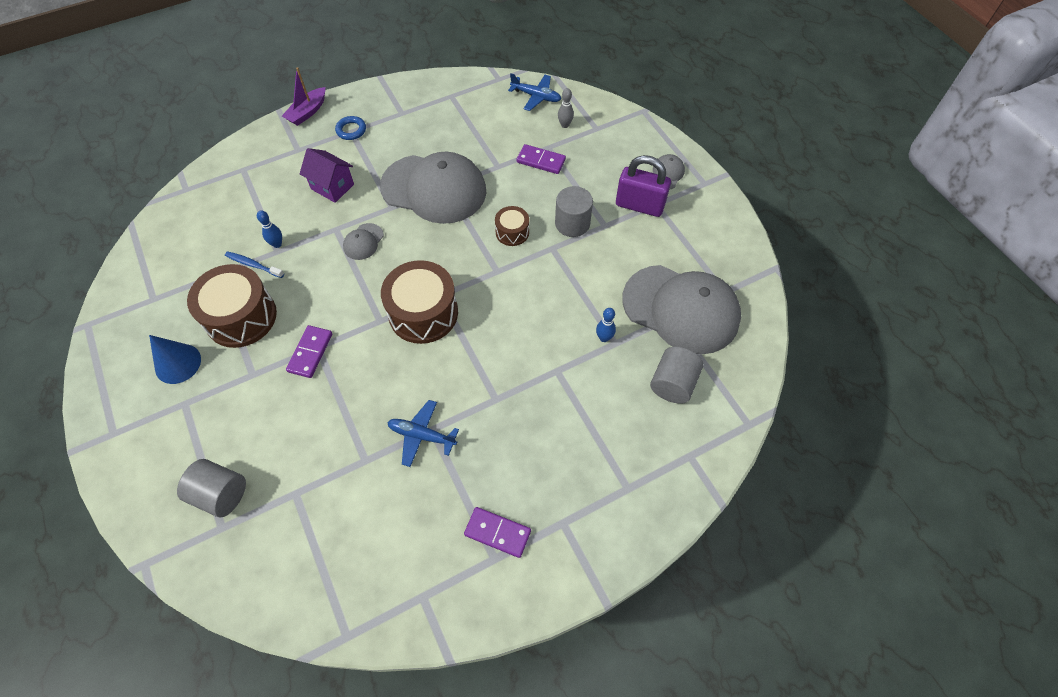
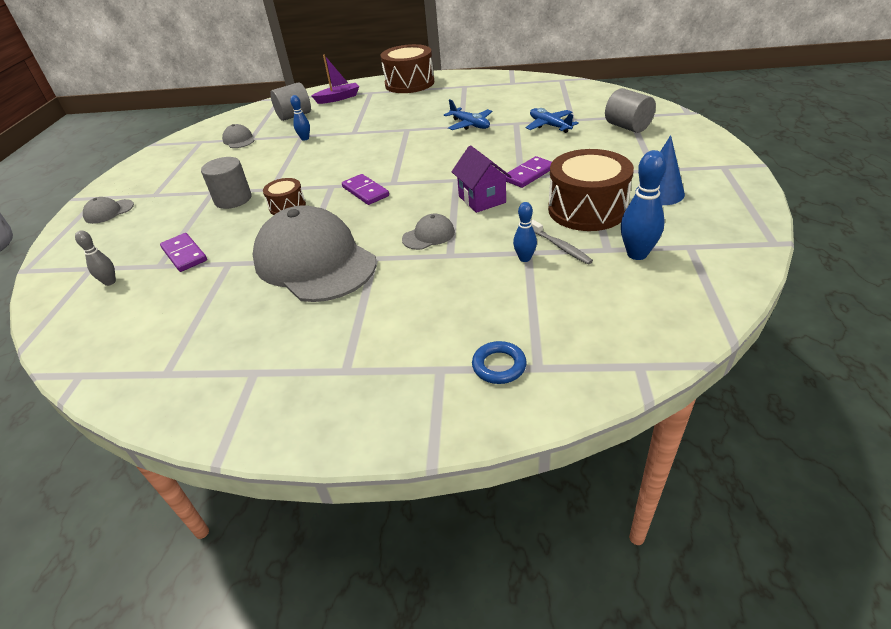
camera: 145 degrees left, 20 degrees down
(193, 276) = (637, 254): none -> blue bowling pin
(253, 265) = (560, 247): blue toothbrush -> grey toothbrush
(307, 112) = (385, 435): purple boat -> purple boat (338, 98)
(332, 187) = (424, 300): purple house -> purple house (482, 199)
(351, 130) = (343, 371): blue ring -> blue ring (499, 366)
(423, 313) = (416, 176): brown drum -> brown drum (409, 83)
(497, 533) = (455, 91): purple domino -> purple domino (365, 191)
(536, 96) = (82, 328): blue plane -> blue plane (549, 126)
(639, 205) = (166, 197): purple padlock -> none
(681, 309) = (239, 140): grey cap -> grey cap, size x0.41

